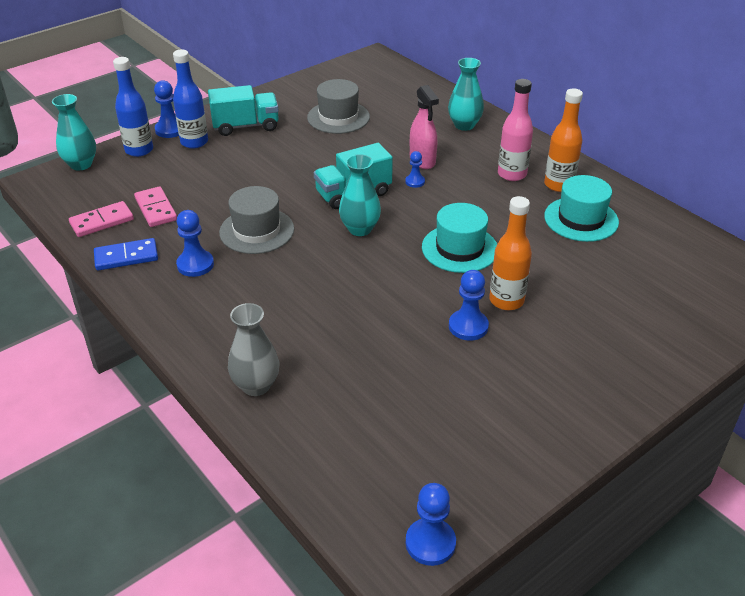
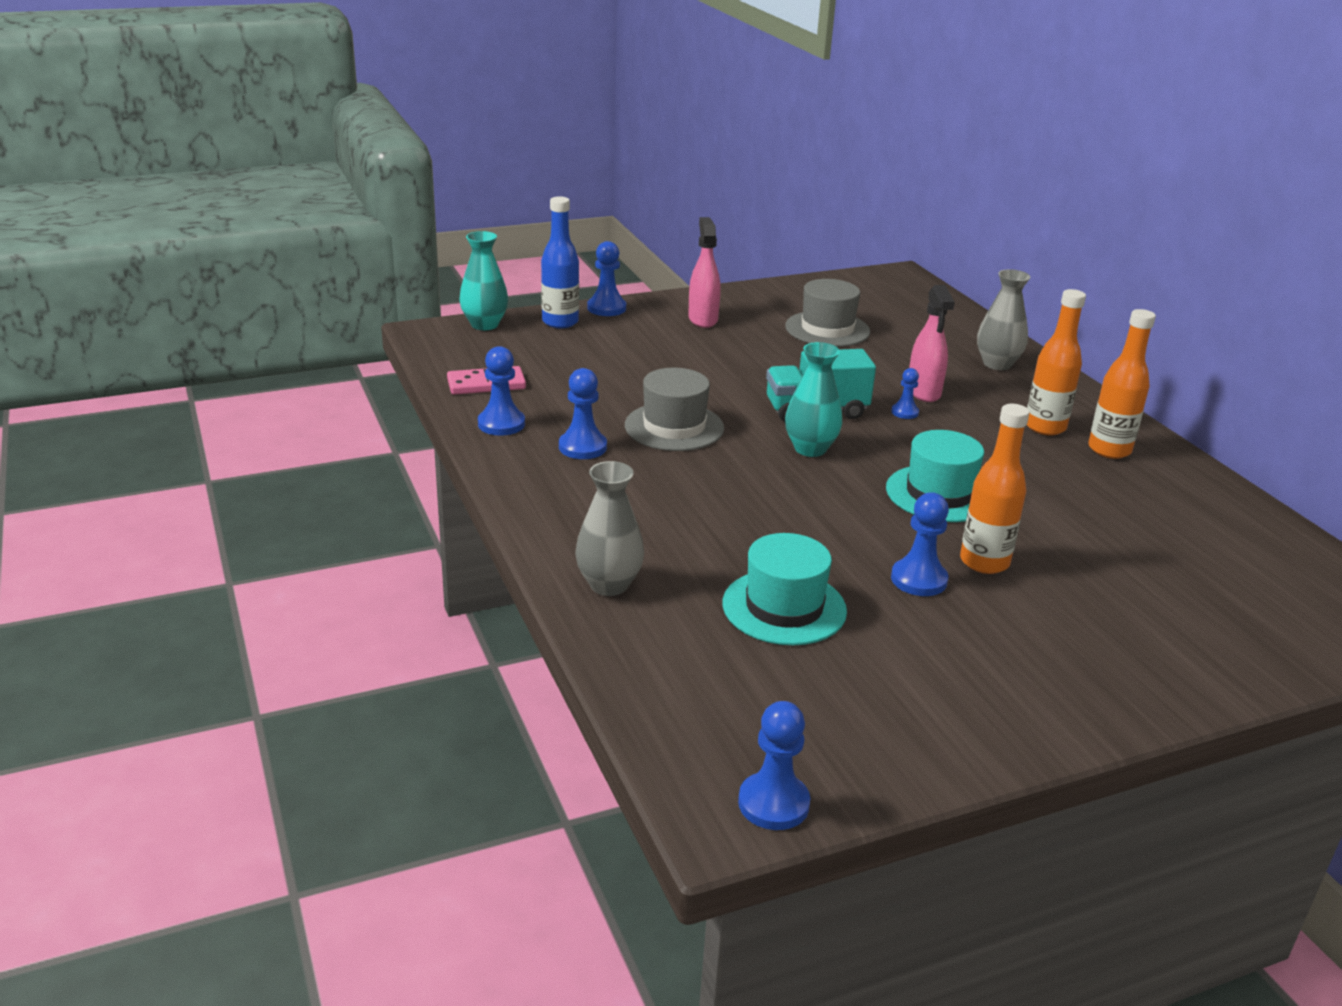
camera: 15 degrees right, 10 degrees down
(126, 257) = (501, 424): blue domino -> blue pawn
(156, 209) = (557, 383): pink domino -> none
(194, 142) = (631, 325): blue bottle -> none
(245, 126) = (703, 319): turquoise truck -> pink spray bottle
(464, 125) = (997, 364): turquoise vase -> grey vase
(512, 174) = (1045, 427): pink bottle -> orange bottle
(581, 219) = (1128, 493): turquoise hat -> turquoise hat (784, 607)

